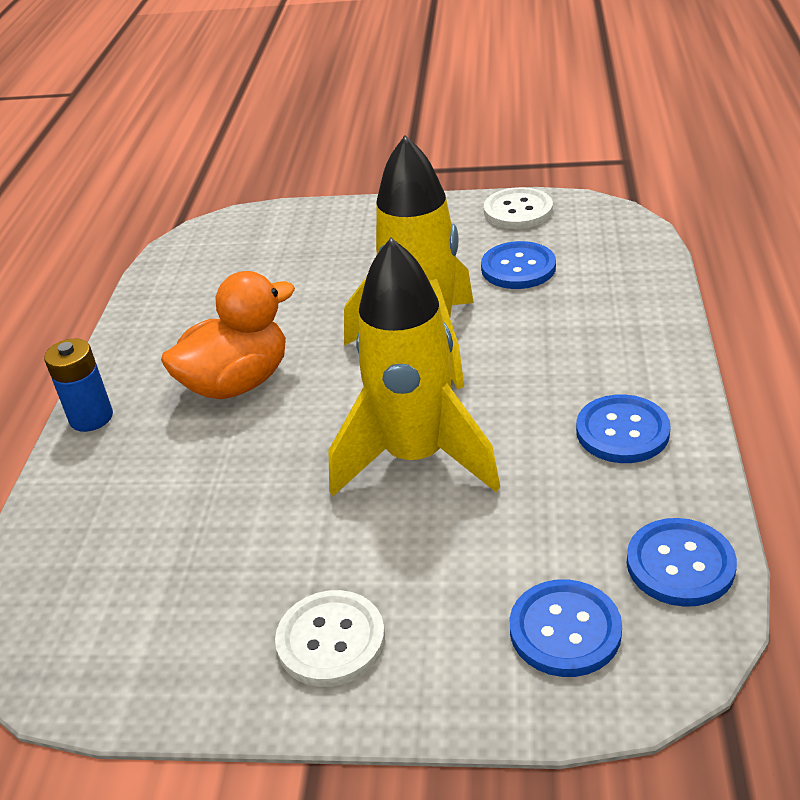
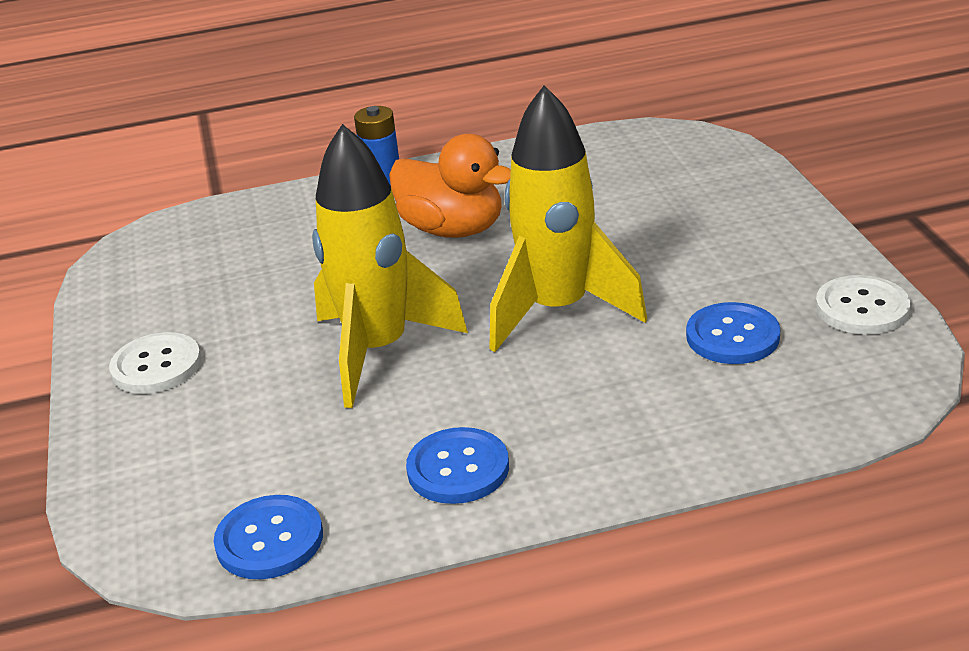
camera: 70 degrees right, 5 degrees down
(565, 630) = (179, 483): blue button -> none

